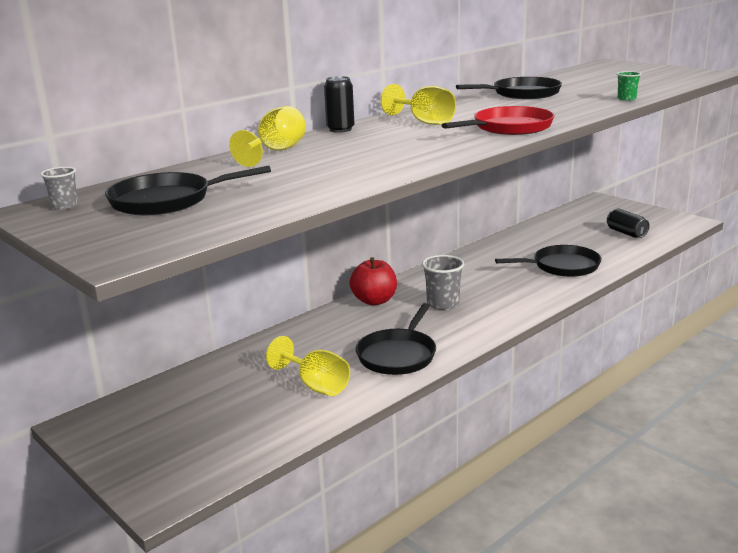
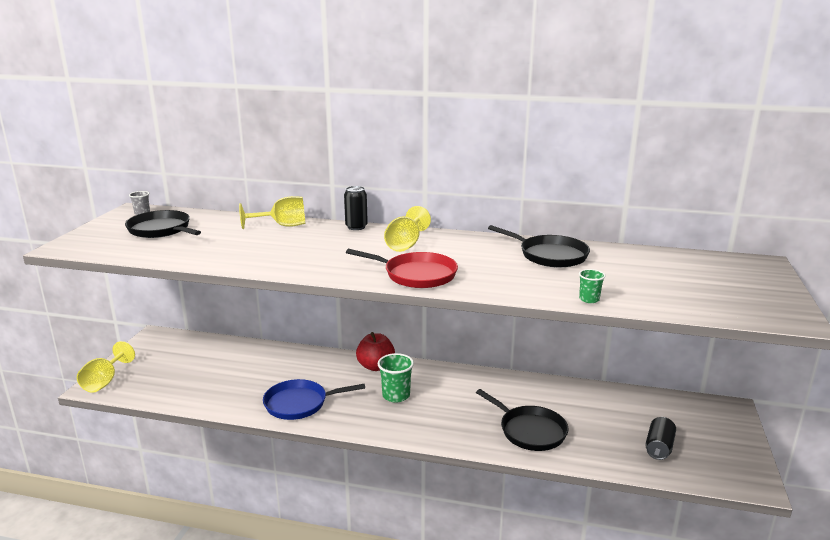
camera: 55 degrees right, 0 degrees up
(316, 385) = (238, 388): yellow goblet -> yellow goblet (104, 381)
(398, 355) = (299, 404): black pan -> blue pan
(443, 304) = (396, 395): grey cup -> green cup

